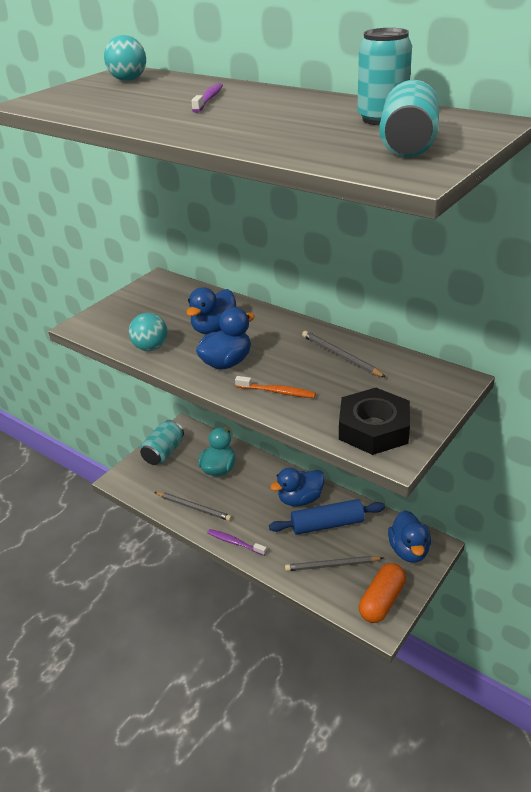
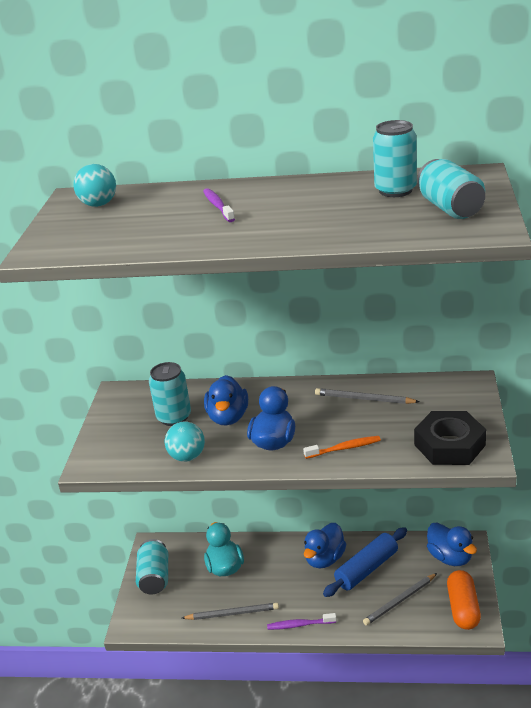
camera: 30 degrees left, 5 degrees down
(176, 313) = (174, 417): none -> turquoise can

